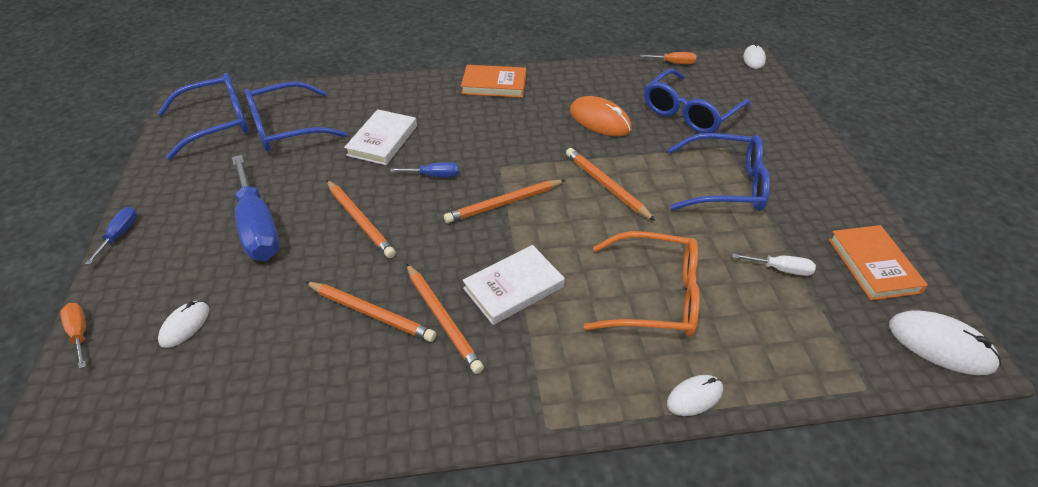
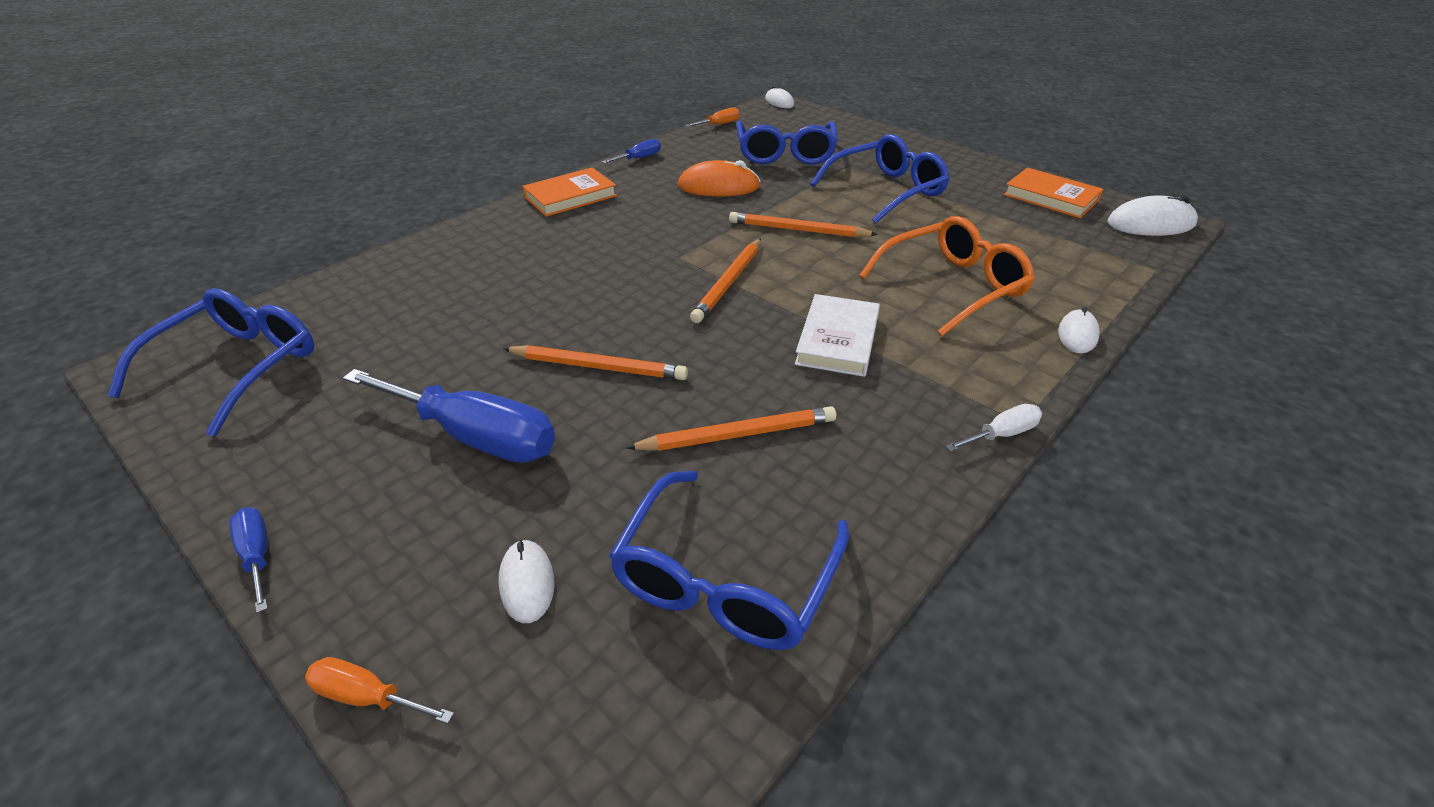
camera: 40 degrees left, 5 degrees down
(286, 128) = (361, 329): blue glasses -> blue glasses (725, 579)
(382, 140) = (513, 289): white book -> none
(434, 176) = (622, 293): blue screwdriver -> blue screwdriver (639, 158)
(443, 319) = (814, 398): orange pencil -> none
(781, 269) = (1004, 226): white screwdriver -> white screwdriver (1001, 434)

